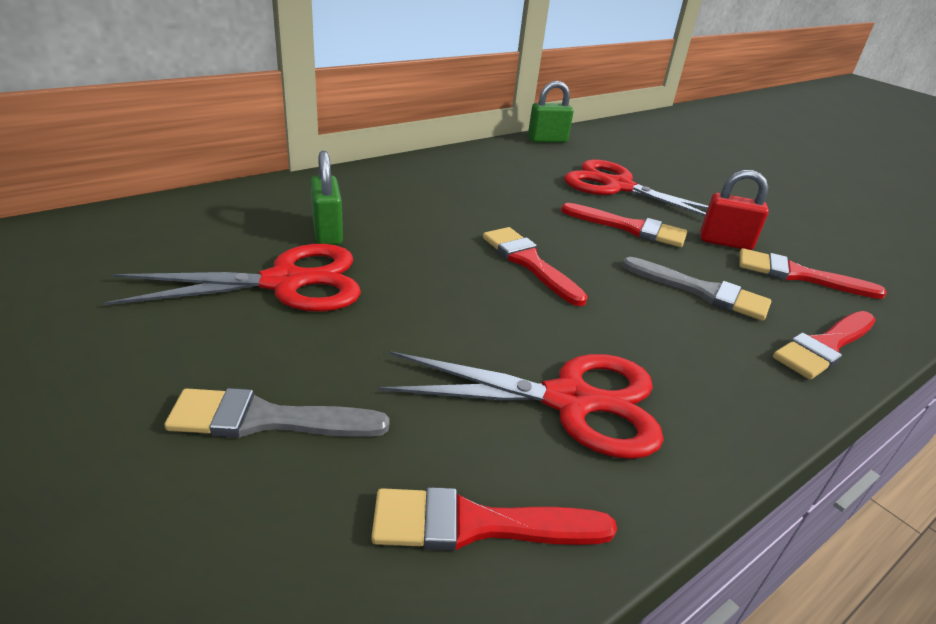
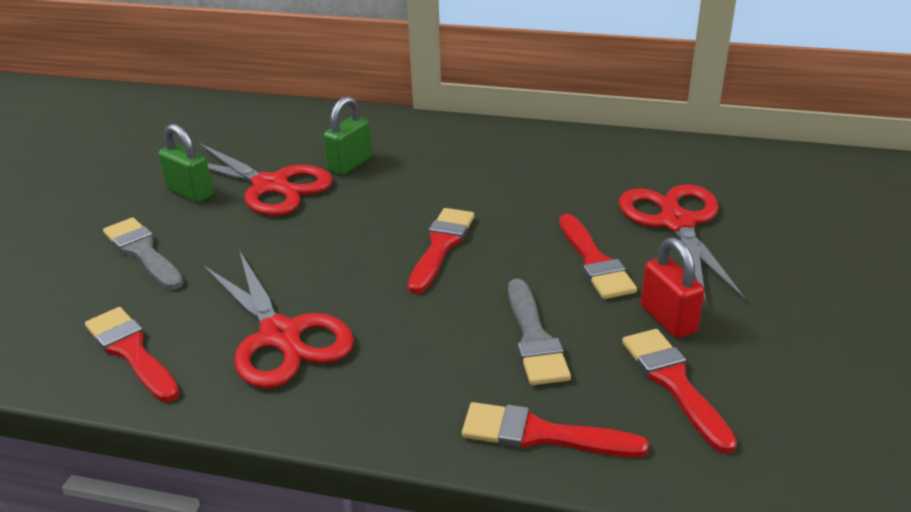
camera: 55 degrees right, 0 degrees up
(547, 140) = (707, 150): green padlock -> green padlock (190, 193)

